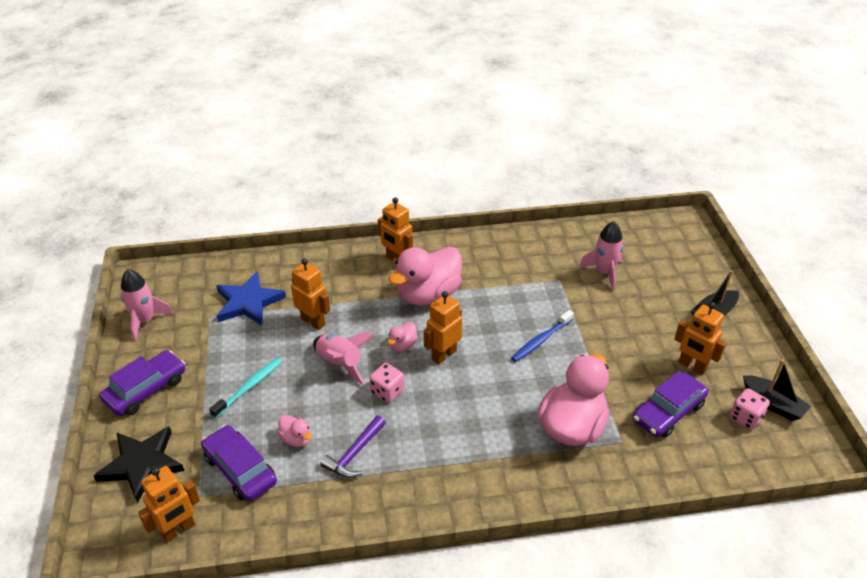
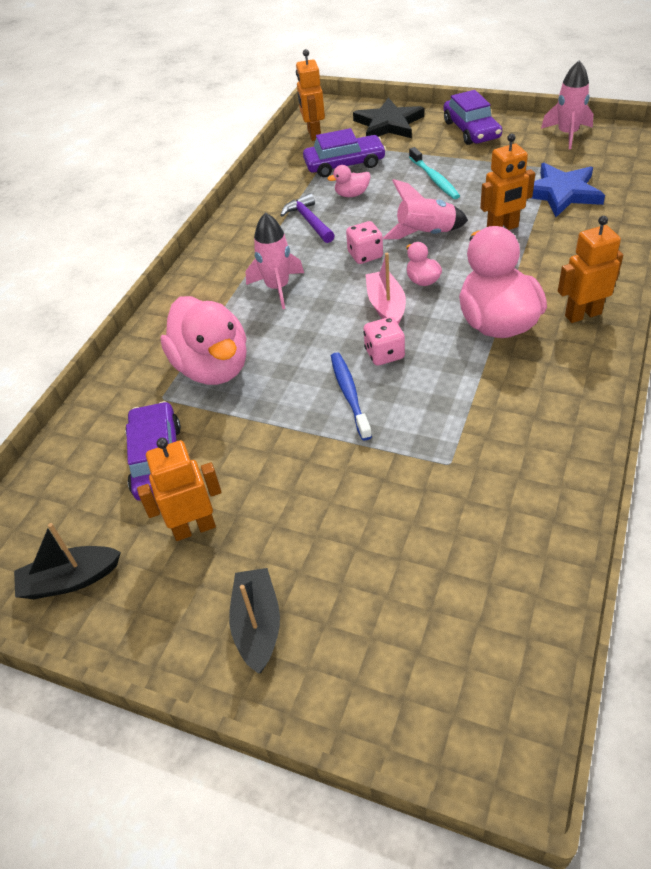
camera: 125 degrees right, 5 degrees up
(443, 355) = (386, 306): orange robot -> pink boat
(604, 272) = (435, 528): pink rocket -> pink rocket (277, 288)
(746, 417) = (82, 533): pink dice -> pink dice (384, 354)

